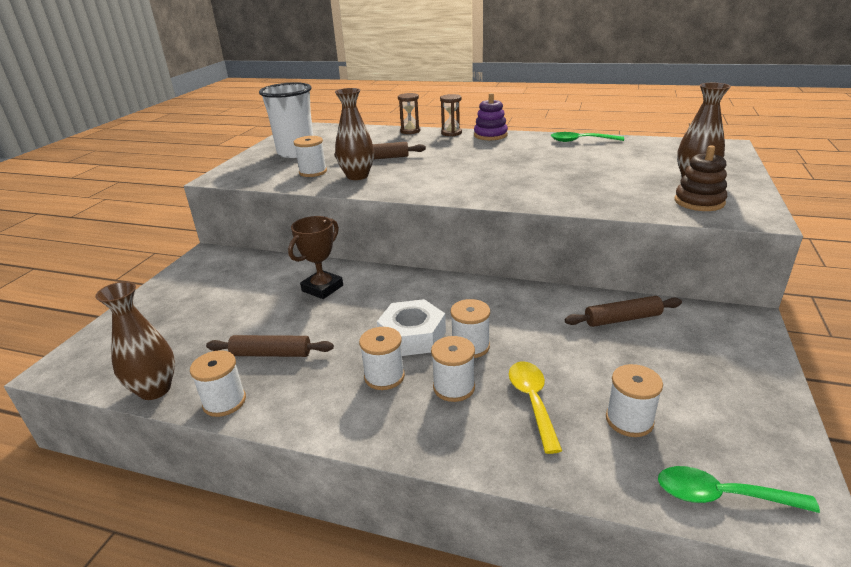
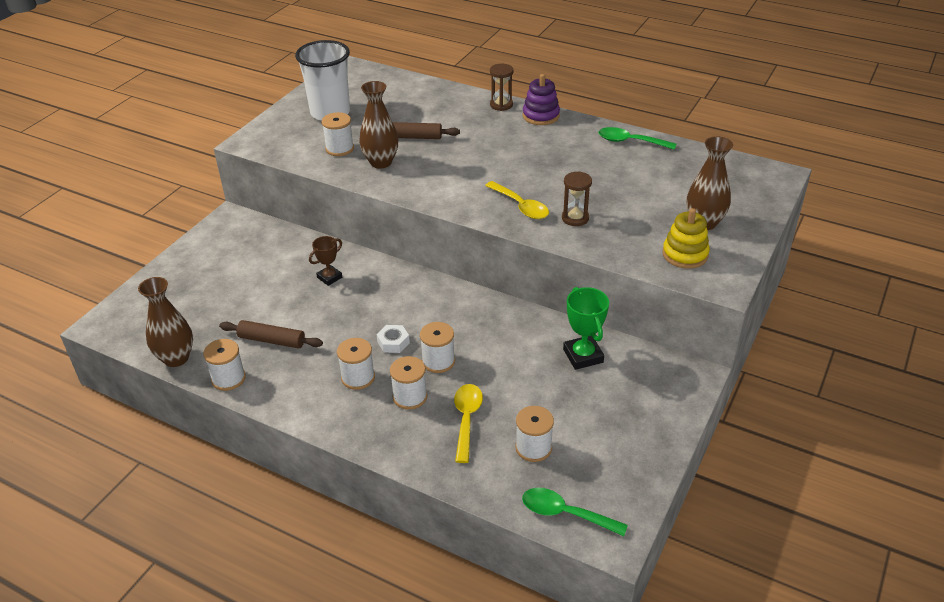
camera: 10 degrees right, 10 degrees up
(322, 288) = (329, 277): brown trophy -> brown trophy, size x0.65
(410, 131) = (459, 94): brown hourglass -> brown hourglass (575, 218)
(412, 336) = (393, 342): white nut -> white nut, size x0.55
(512, 188) = (521, 206): none -> yellow spoon
(622, 319) = (583, 356): brown rolling pin -> green trophy
(699, 202) = (685, 254): brown stacking toy -> yellow stacking toy

